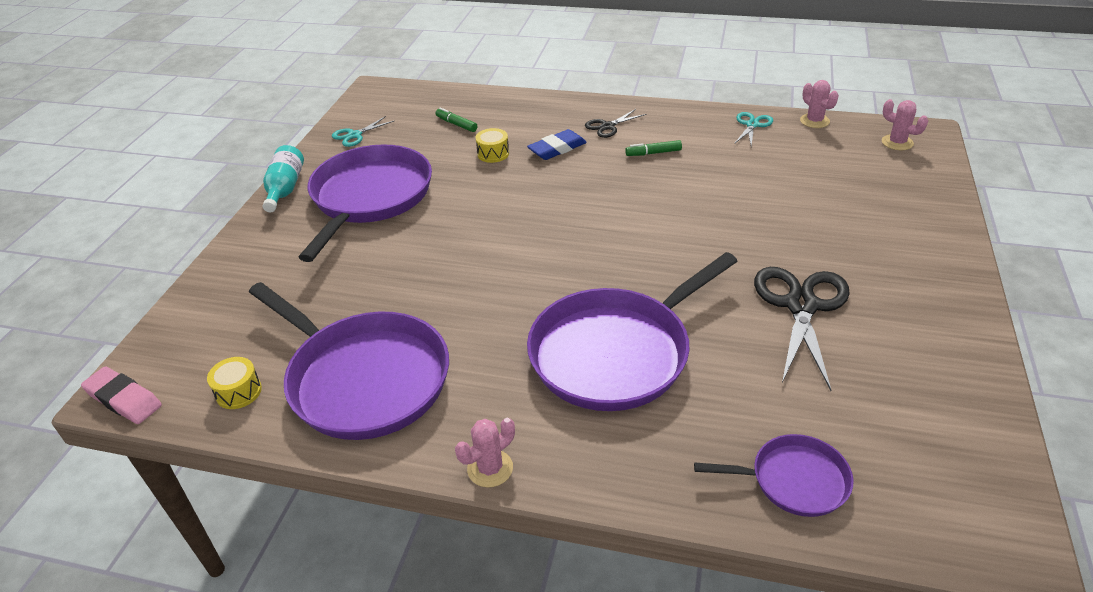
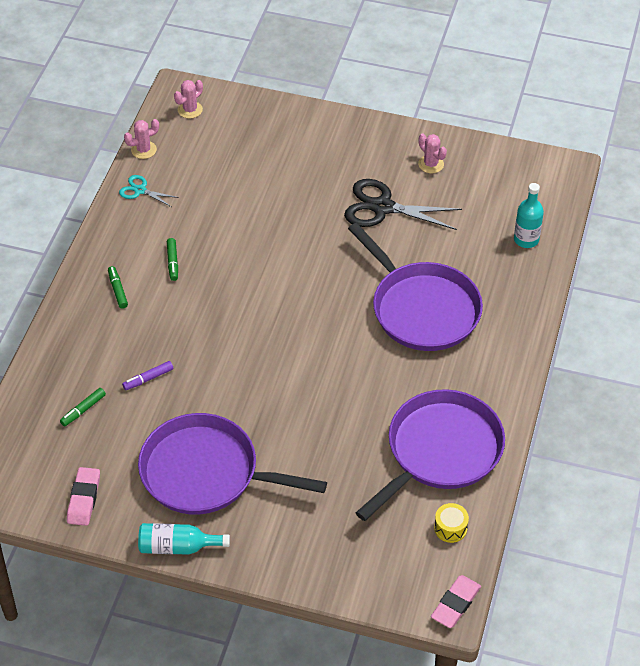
camera: 90 degrees left, 10 degrees up
(355, 135) = (84, 499): turquoise scissors -> pink eraser
(490, 468) = (519, 377): pink cactus -> pink cactus (431, 164)
(493, 154) = (148, 379): yellow drum -> purple marker
(557, 149) = (150, 330): blue eraser -> none
(608, 126) = (118, 290): black scissors -> green marker
(794, 480) = (526, 239): purple pan -> turquoise bottle

